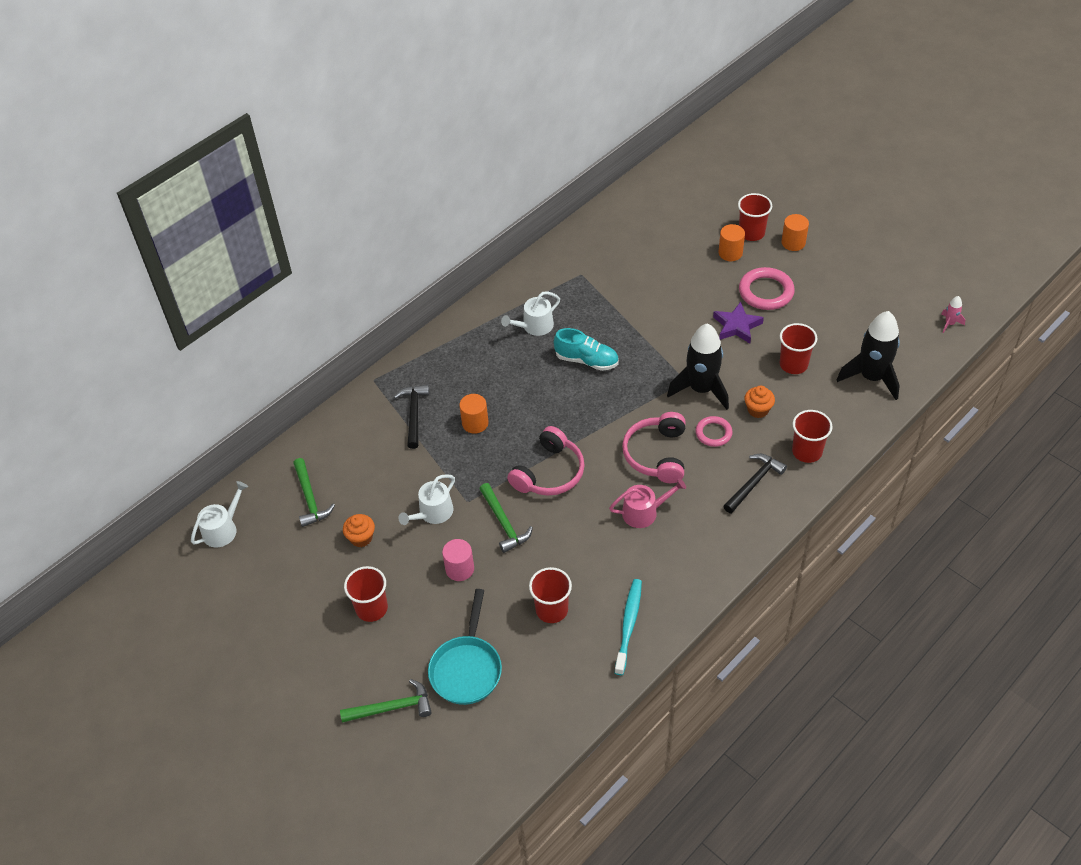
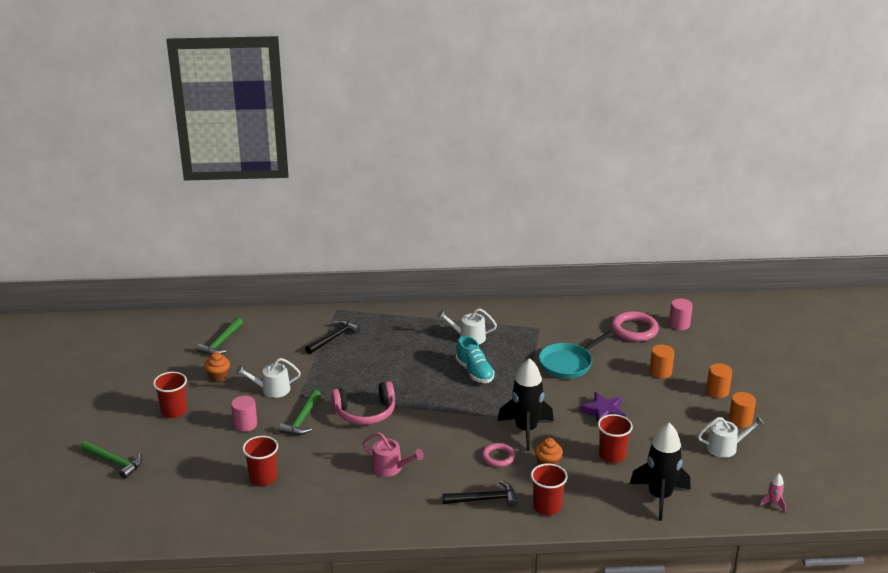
camera: 40 degrees right, 20 degrees down
(223, 529) = (160, 329): white watering can -> white watering can (725, 447)
(466, 668) = (177, 472): turquoise pan -> turquoise pan (568, 363)
(475, 423) = (360, 363): orange cylinder -> orange cylinder (740, 420)
(629, 625) = (293, 516): turquoise toothbrush -> none
(656, 454) = (444, 445): pink headphones -> none
(687, 192) = (679, 324): none -> pink cylinder
(751, 233) = (693, 370): red cup -> none
(766, 292) = (654, 406): pink ring -> pink ring (634, 330)

